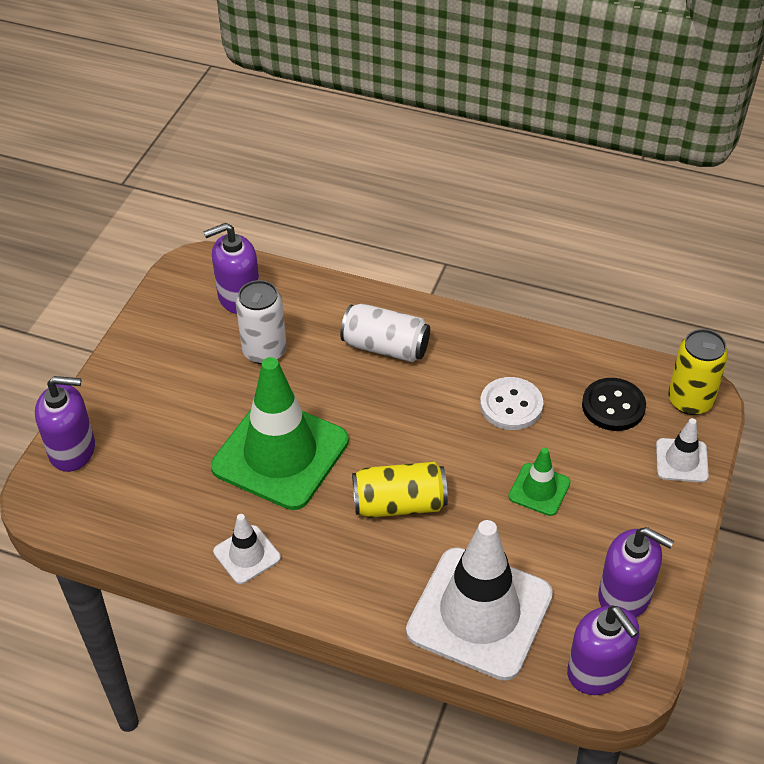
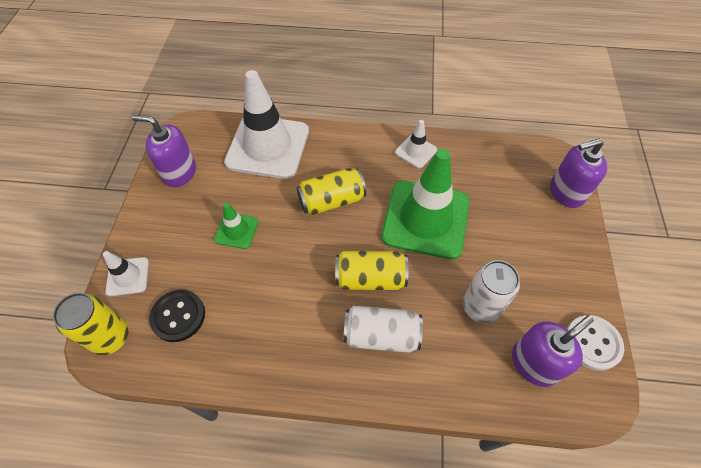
camera: 165 degrees right, 10 degrees up
(378, 401) = (370, 278): none -> yellow can
(511, 405) = (263, 298): white button -> white button (592, 343)
(598, 671) = (197, 131): purple soap dispenser -> none

